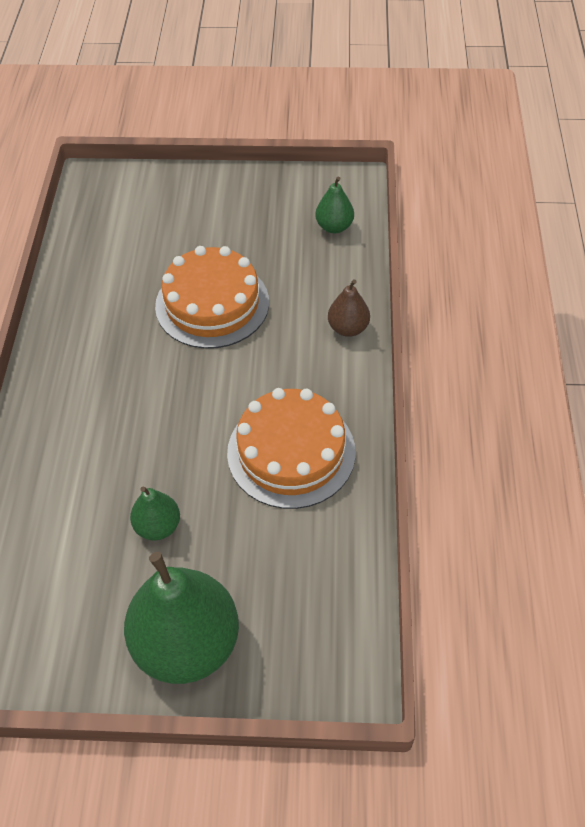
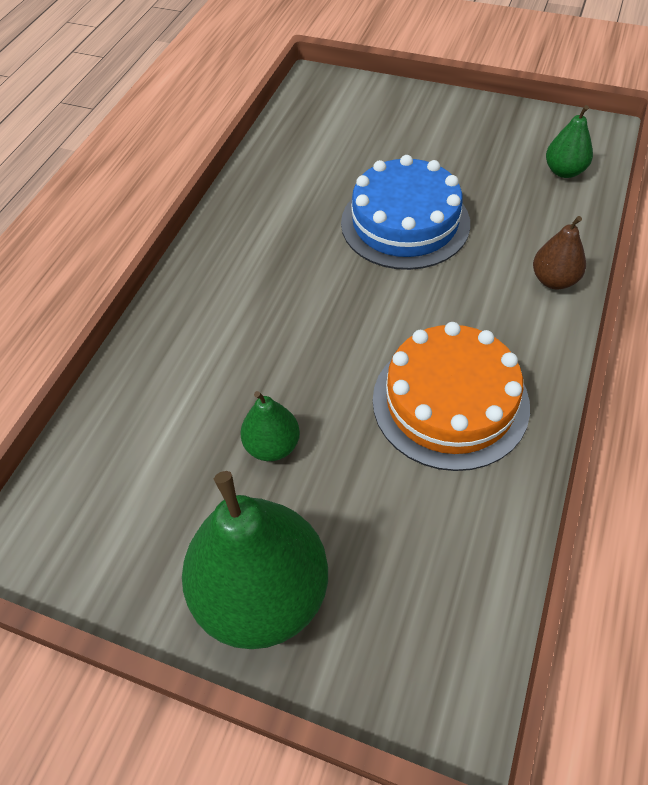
camera: 20 degrees right, 0 degrees up
(212, 304) = (405, 223): orange cake -> blue cake

